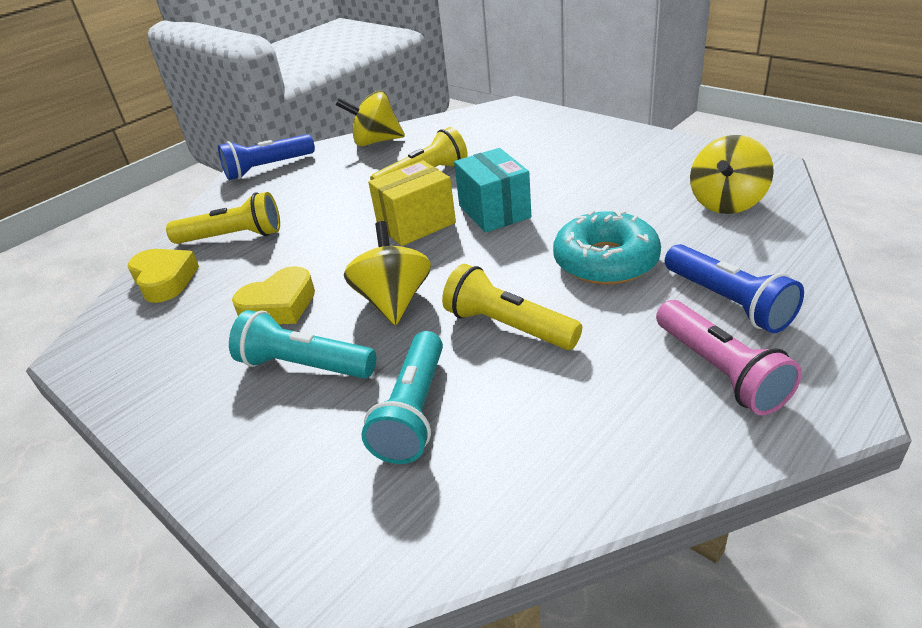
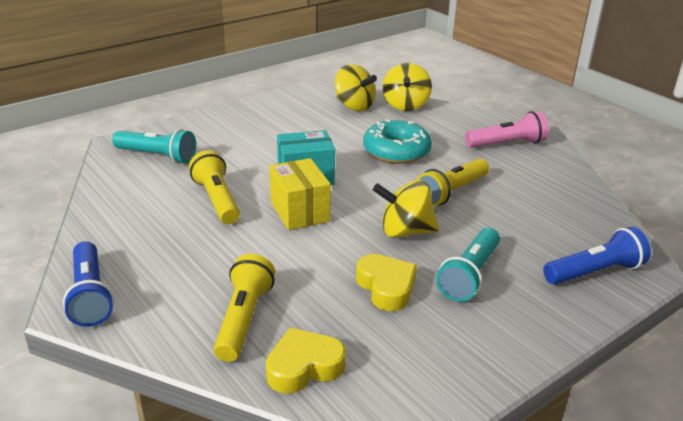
camera: 85 degrees left, 5 degrees down
(376, 142) = (107, 218): yellow spinning top -> yellow spinning top (405, 105)
(413, 411) = (524, 234): turquoise flashlight -> turquoise flashlight (157, 156)
(728, 302) = (453, 129): blue flashlight -> blue flashlight (595, 272)

